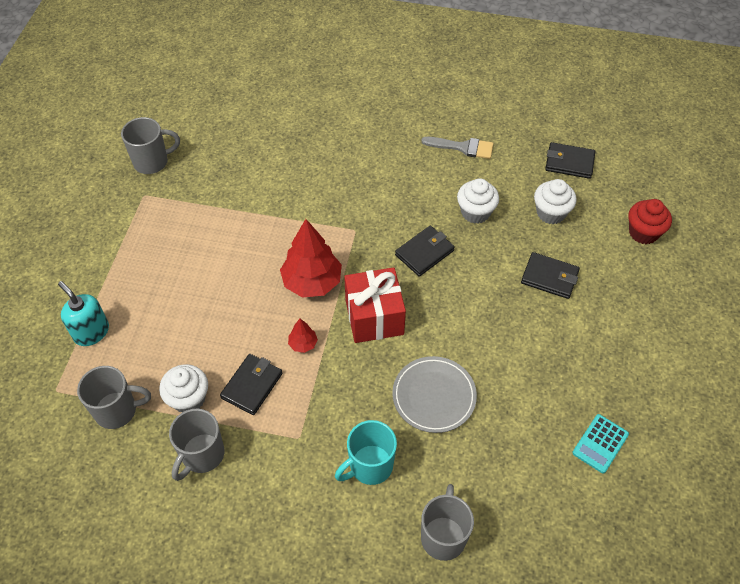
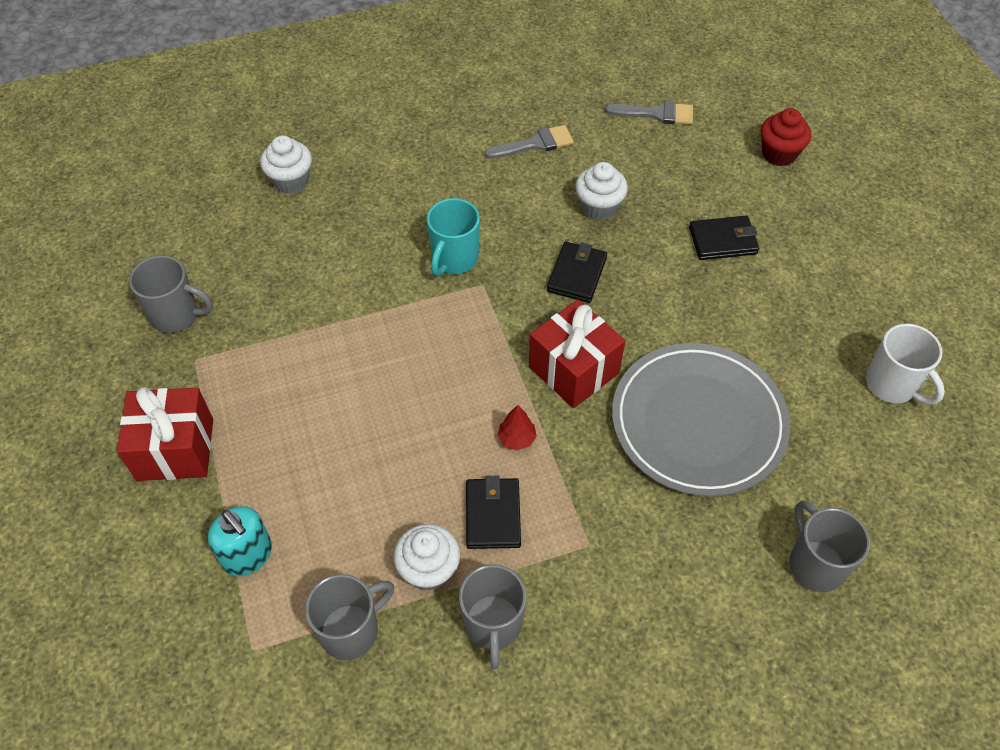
camera: 30 degrees left, 0 degrees up
(91, 332) = (248, 555): turquoise soap dispenser -> turquoise soap dispenser turned 150 degrees counterclockwise
(95, 246) = (175, 449): none -> red gift
(152, 162) = (176, 315): grey mug -> grey mug turned 60 degrees clockwise
(312, 282) = (476, 365): red tree -> none
(369, 466) = (687, 533): turquoise mug -> turquoise mug (454, 259)
(434, 396) = (698, 422): grey plate -> grey plate, size x1.67
(551, 213) = (676, 174): white cupcake -> white cupcake (291, 181)
(569, 163) = (656, 114): black wallet -> grey brush
(600, 443) = (892, 385): turquoise calculator -> white mug

